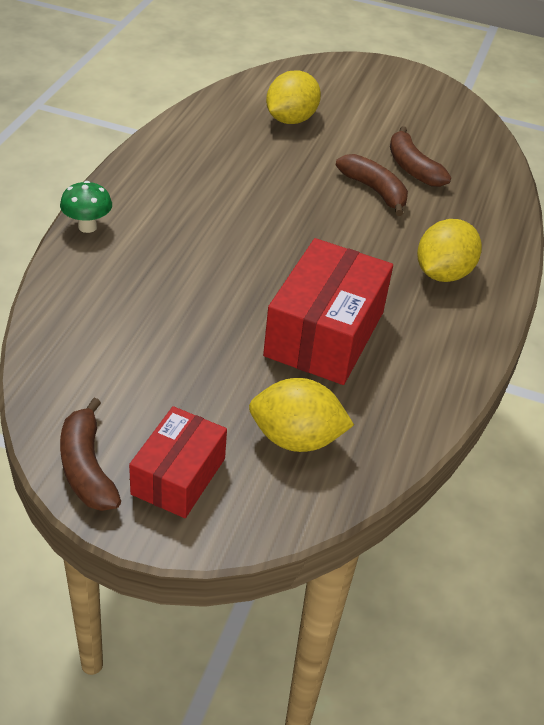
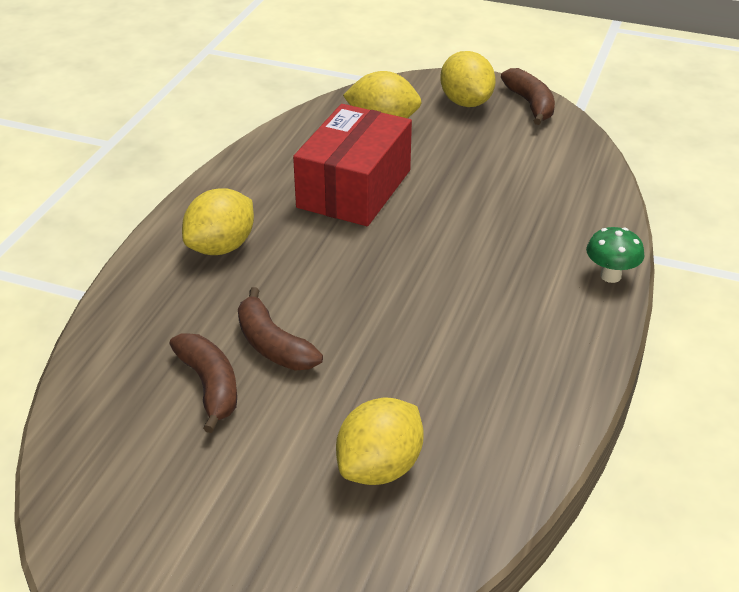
camera: 175 degrees left, 5 degrees down
(178, 476) = (466, 102): red box -> yellow lemon

